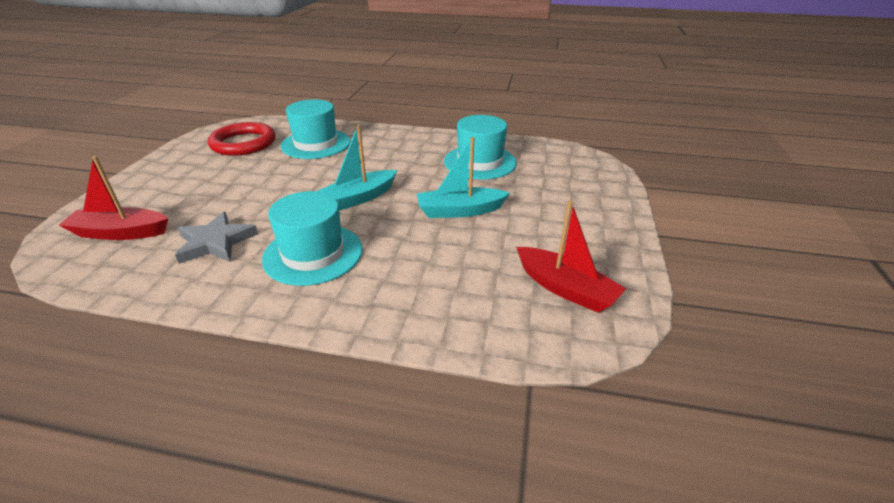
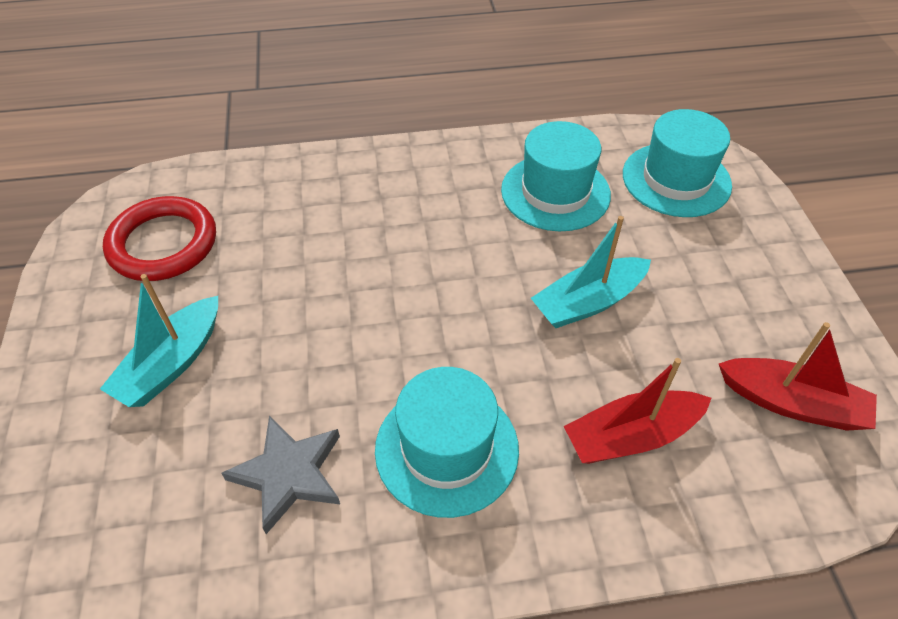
camera: 20 degrees left, 15 degrees up
(120, 233) = (119, 505): red boat -> red boat (631, 436)
(316, 144) = (285, 214): turquoise hat -> turquoise hat (676, 179)
(358, 198) = (433, 319): turquoise boat -> turquoise boat (172, 363)

